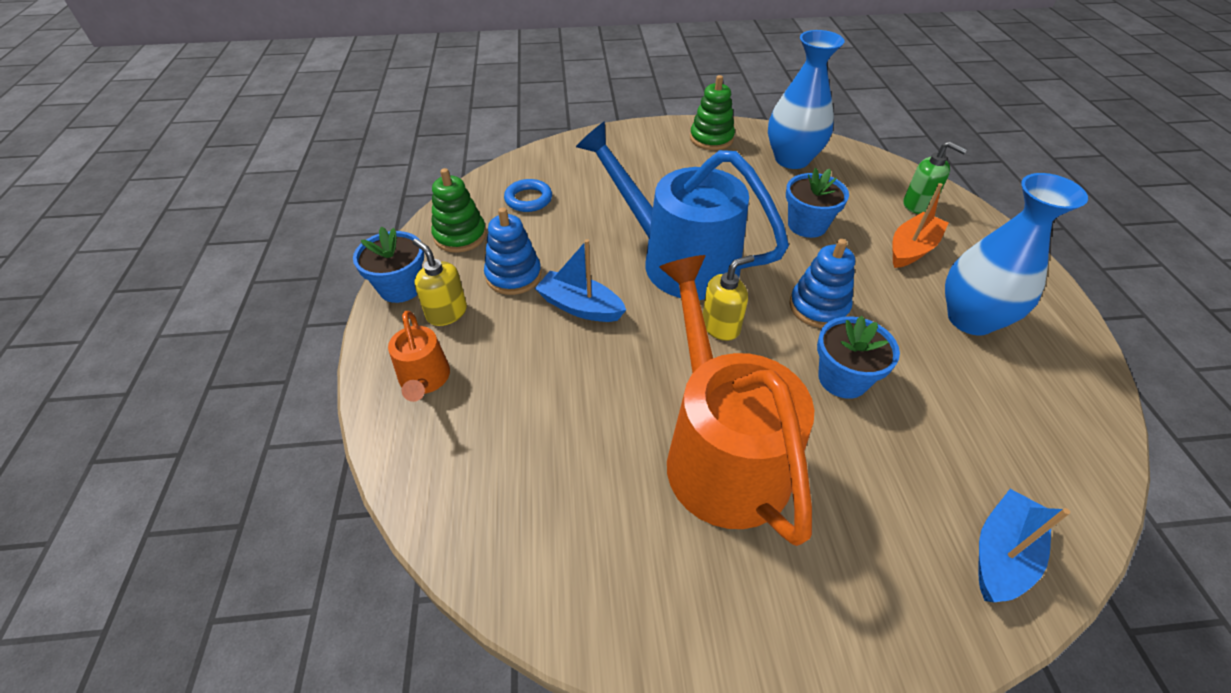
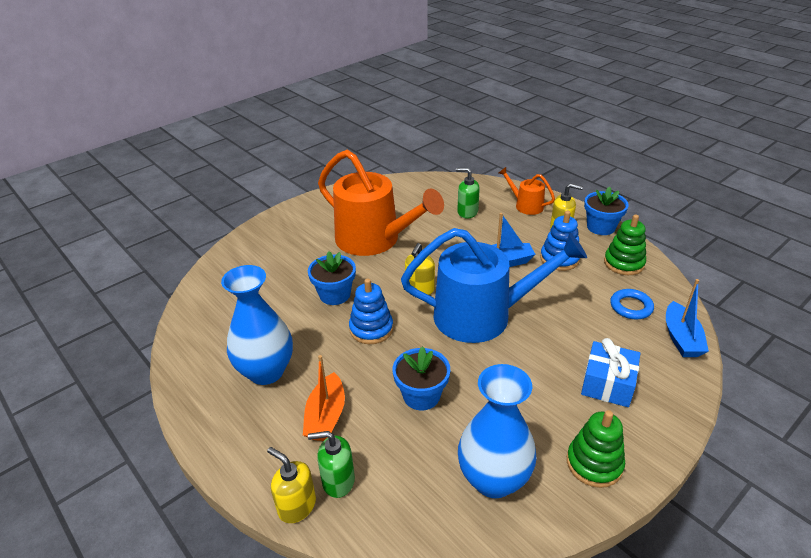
camera: 145 degrees right, 10 degrees down
(520, 422) = (467, 212): none -> green soap dispenser
(639, 165) = (607, 384): none -> blue gift
(959, 205) = (296, 506): none -> yellow soap dispenser
(1001, 554) = (237, 260): blue boat -> blue boat (681, 338)

